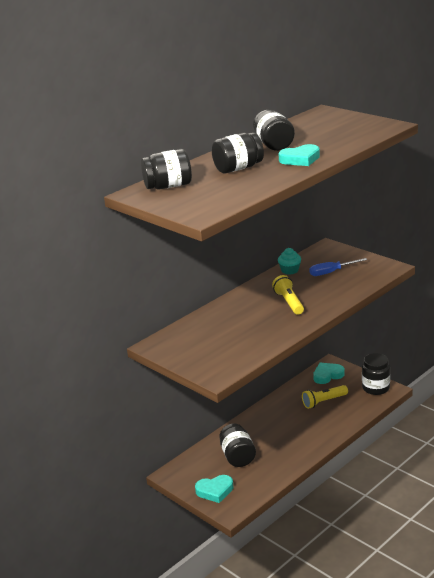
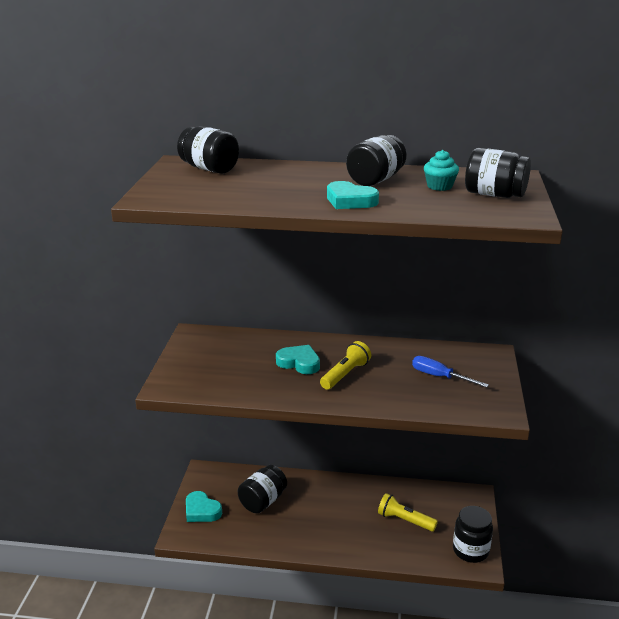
camera: 50 degrees right, 0 degrees up
(238, 168) = (288, 182): black jar -> black jar (494, 195)
(290, 270) = (412, 350): turquoise cupcake -> turquoise cupcake (439, 186)
(327, 375) = (453, 502): turquoise heart -> turquoise heart (299, 363)

